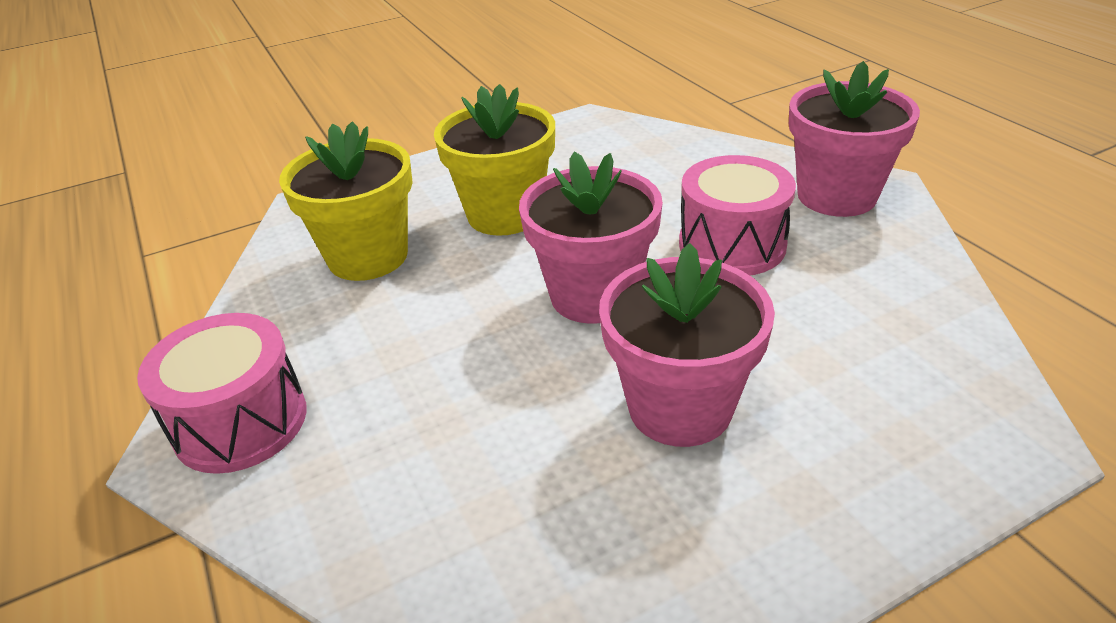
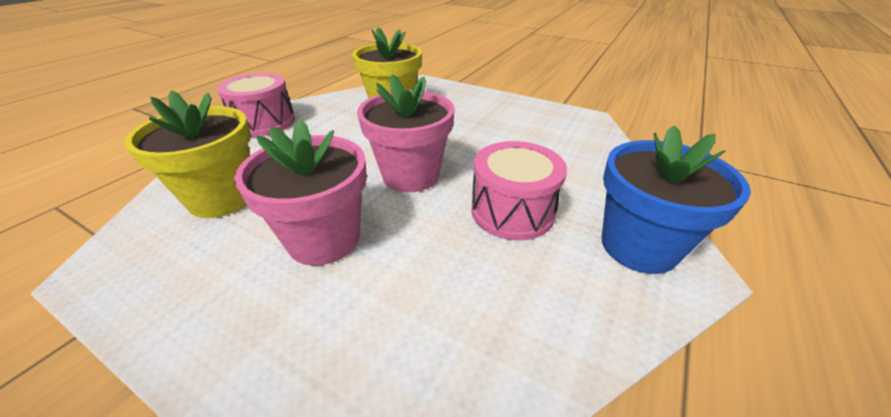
camera: 55 degrees right, 0 degrees up
(505, 214) = (461, 126): yellow flower pot -> yellow flower pot (222, 198)
(836, 196) = (638, 246): pink flower pot -> blue flower pot

